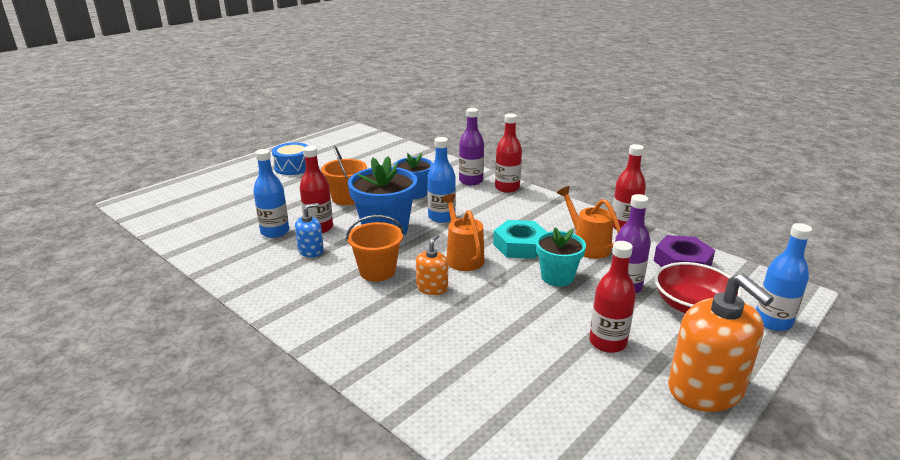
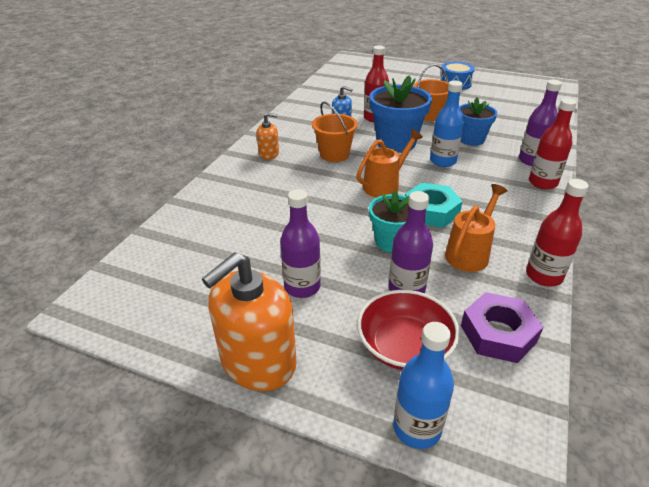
camera: 70 degrees right, 10 degrees up
(275, 232) = (355, 106): blue bottle -> none
(432, 288) = (328, 181): orange soap dispenser -> orange soap dispenser (269, 154)
(607, 342) = (302, 287): red bottle -> purple bottle

